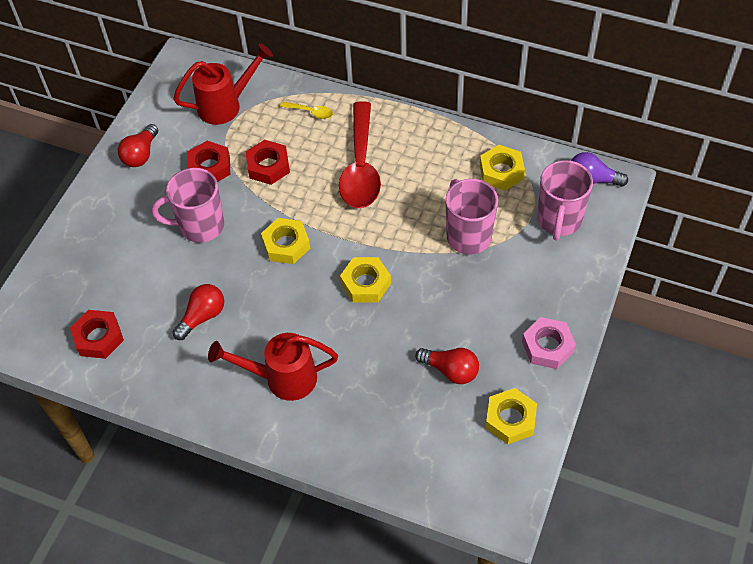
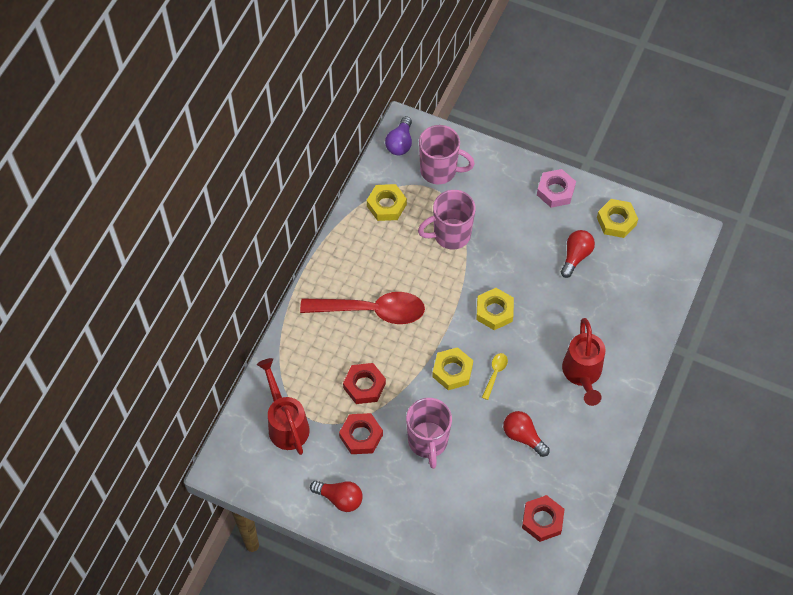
camera: 90 degrees left, 5 degrees up
(310, 112) = (303, 350): yellow spoon -> yellow spoon (495, 373)

